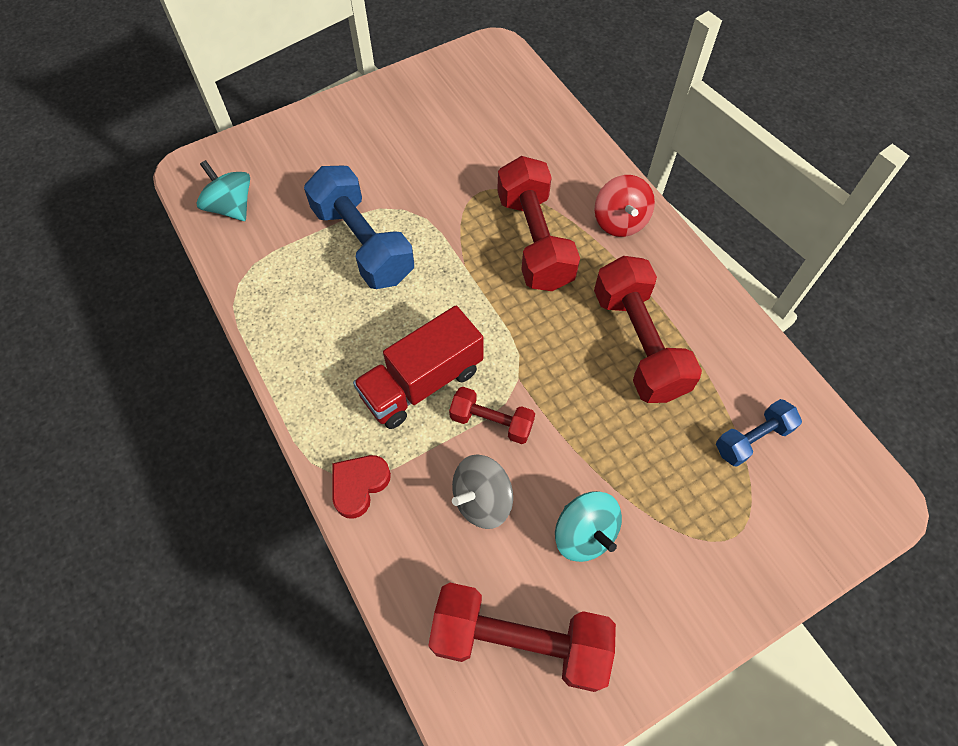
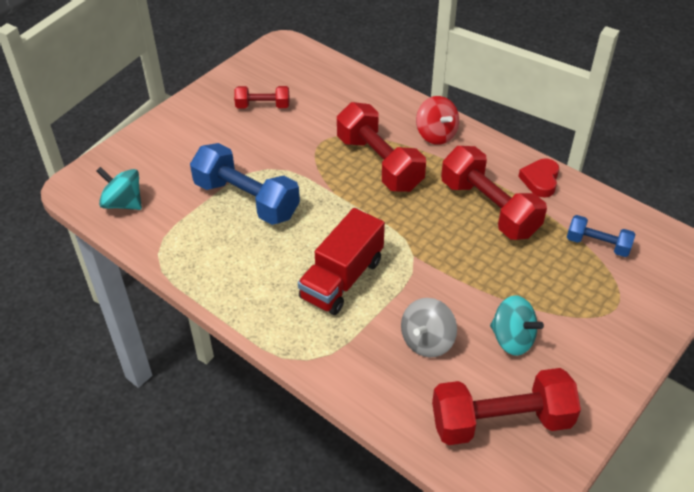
camera: 20 degrees left, 15 degrees down
(359, 485) = (328, 361): red heart -> red heart (540, 180)
(491, 422) = (408, 289): red dumbbell -> red dumbbell (263, 106)
(752, 439) = (597, 244): blue dumbbell -> blue dumbbell turned 75 degrees clockwise

